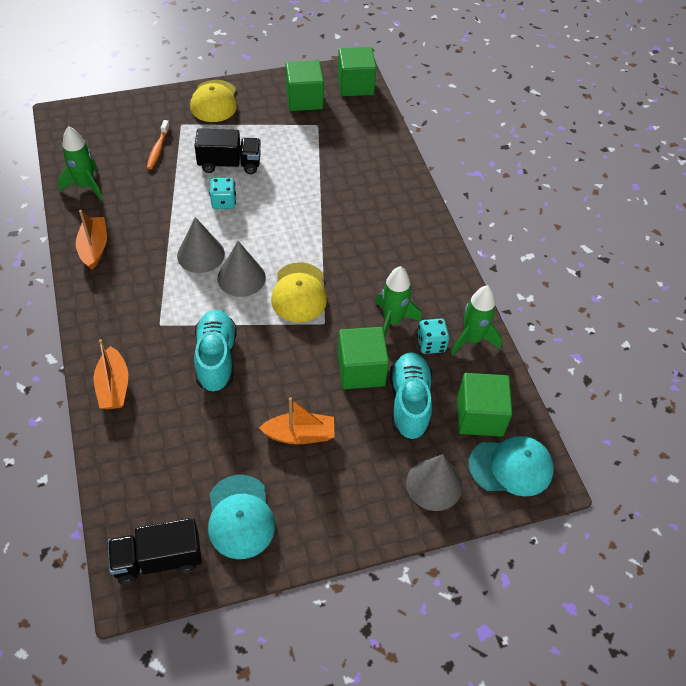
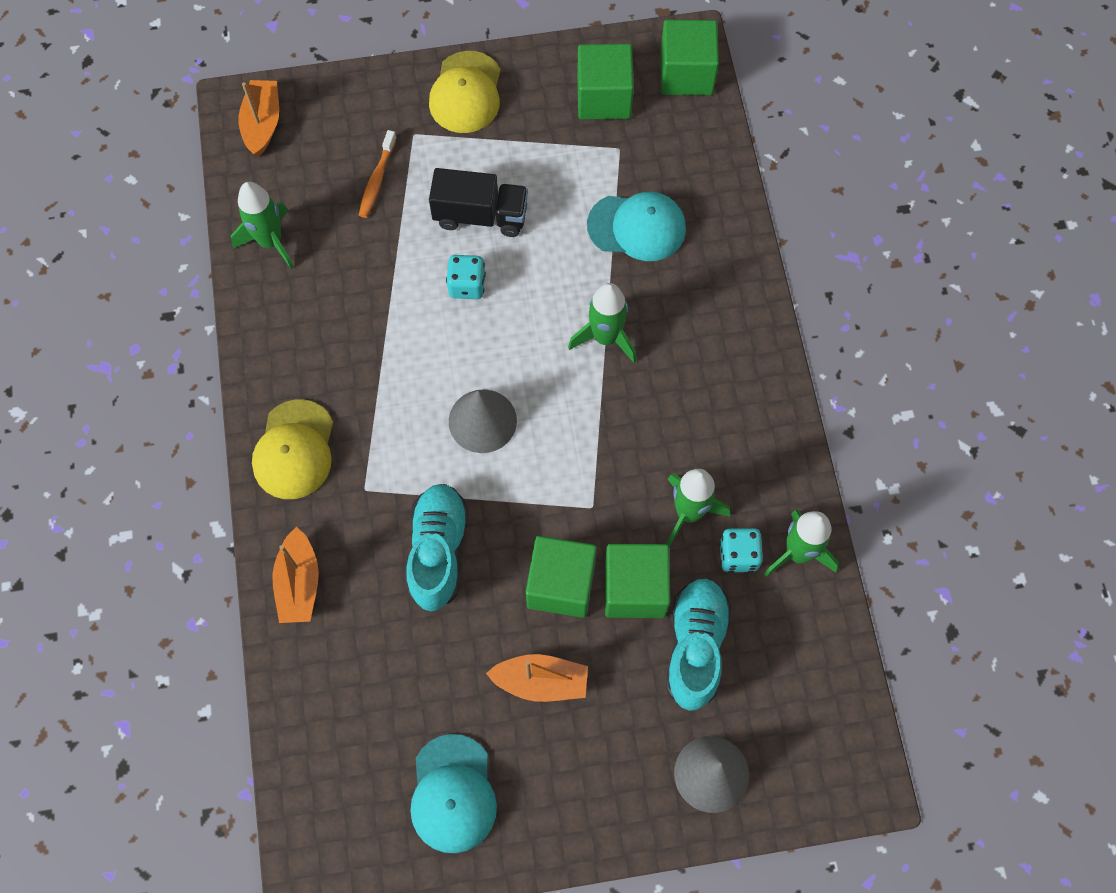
camera: 10 degrees right, 15 degrees up
(94, 248) = (279, 352): orange boat -> orange boat (262, 124)
(158, 559) = (346, 842): black truck -> none
(201, 254) = (428, 376): grey cone -> none
(299, 293) = (562, 453): yellow cap -> yellow cap (294, 450)
(321, 225) = (605, 337): none -> green rocket
(479, 416) = (789, 677): green cube -> green cube (561, 584)
(511, 467) = (820, 759): turquoise cap -> turquoise cap (637, 227)

